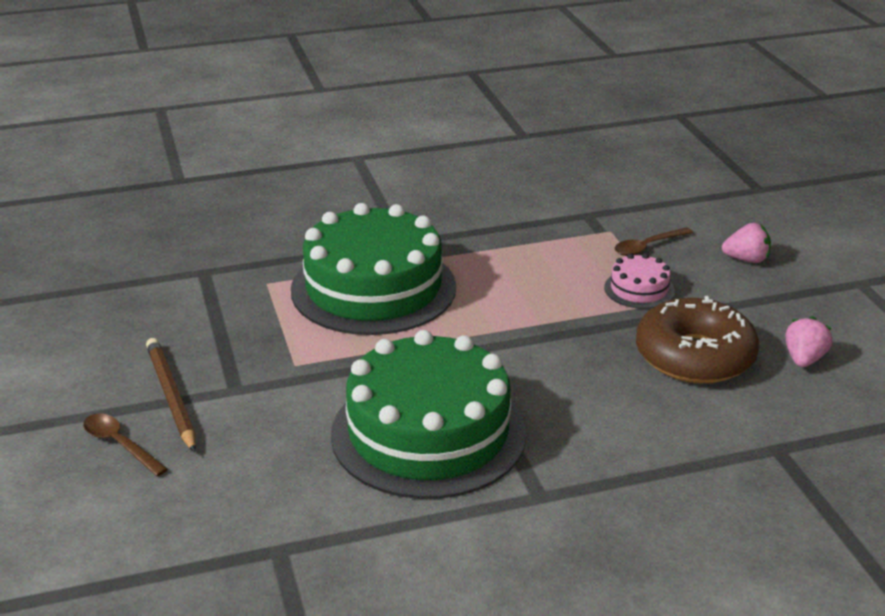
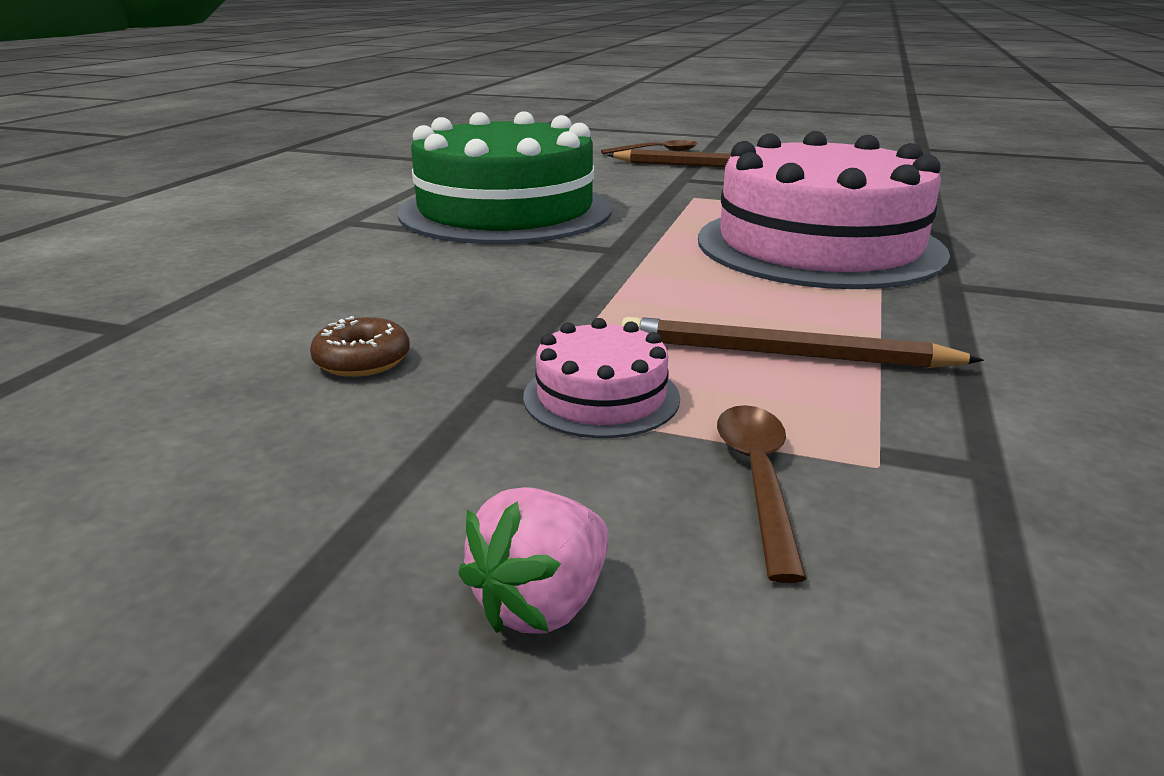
camera: 125 degrees right, 5 degrees down
(373, 288) = (819, 245): green cake -> pink cake
(546, 263) = (785, 354): none -> brown pencil
(694, 356) = (362, 360): brown donut -> brown donut, size x0.42
(804, 359) = (162, 447): pink strawberry -> none

